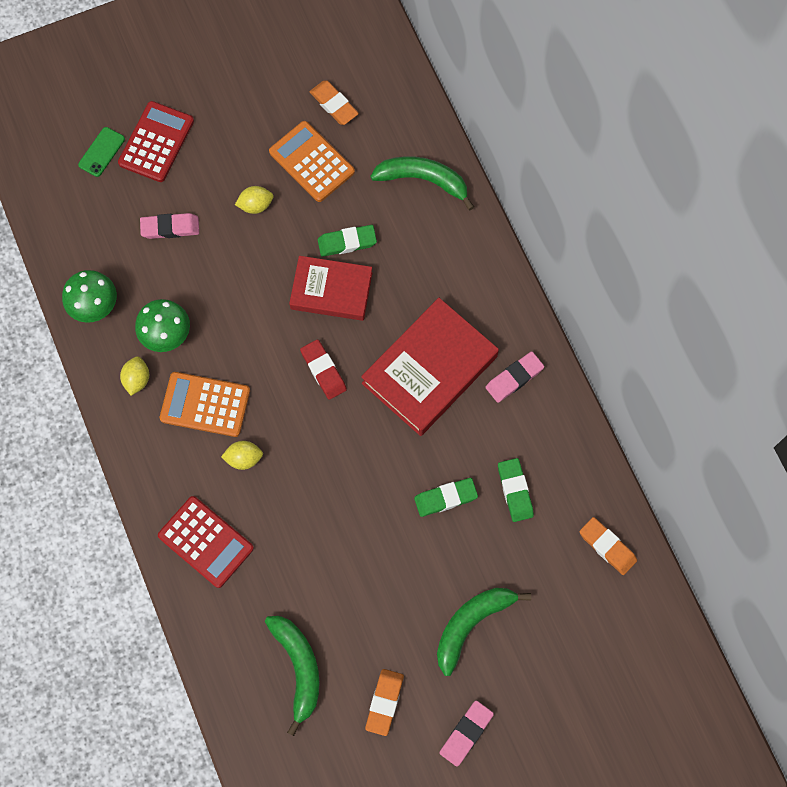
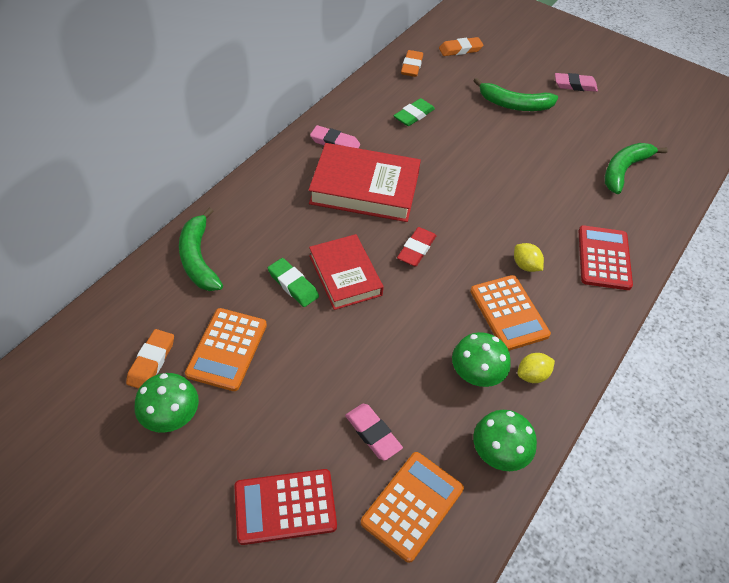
camera: 125 degrees left, 20 degrees down
(100, 222) = (412, 505): none -> orange calculator
(101, 152) = (331, 560): green phone -> none
(255, 205) = (301, 372): yellow lemon -> none
(274, 100) = (172, 417): none -> green mushroom
(384, 702) = (598, 124): orange eraser -> orange eraser (460, 49)
(445, 498) = (449, 145): green eraser -> none

